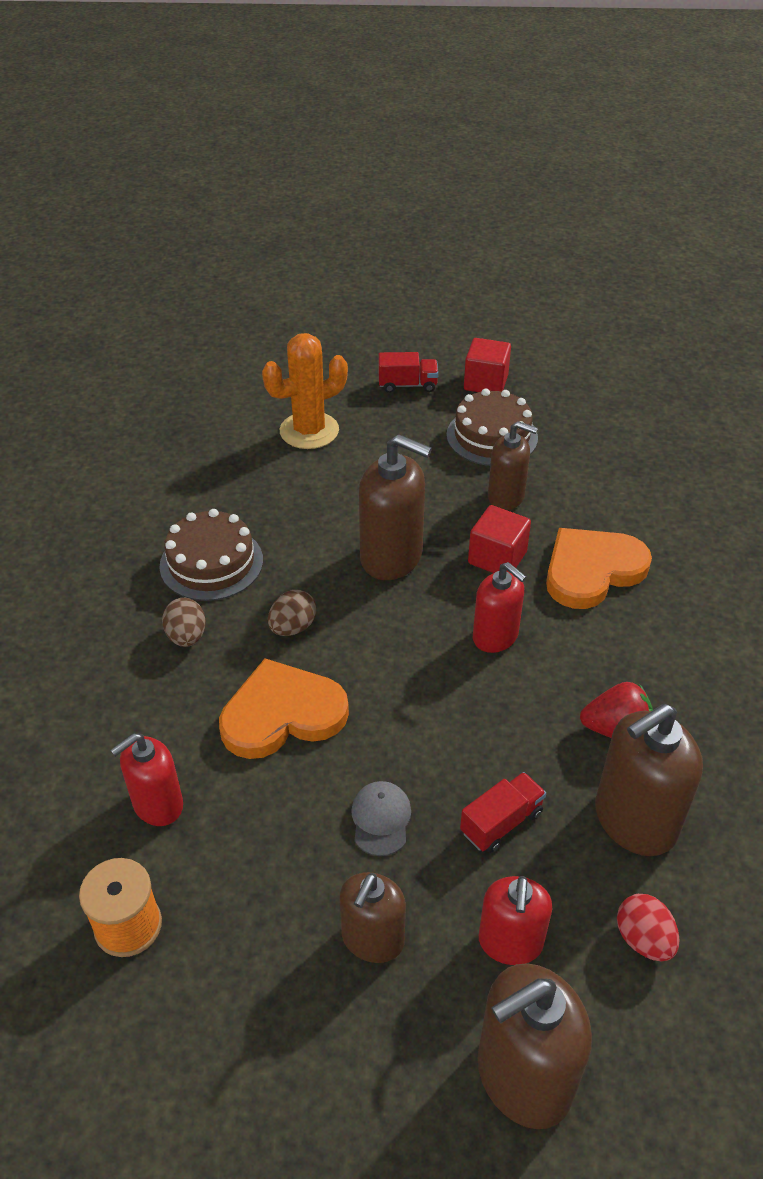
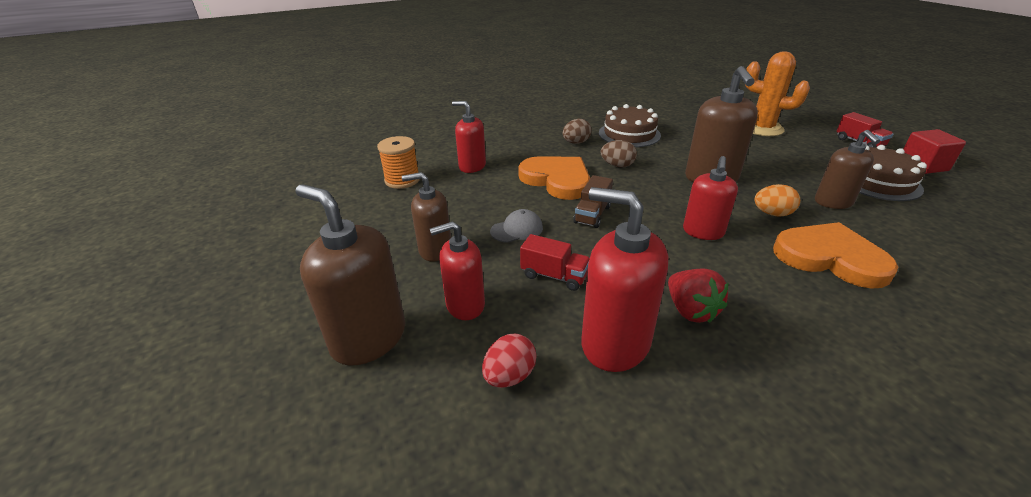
camera: 65 degrees right, 10 degrees down
(397, 720) = (592, 214): none -> brown truck
(497, 558) = (772, 214): red cube -> orange egg
(634, 820) = (615, 343): brown soap dispenser -> red soap dispenser

